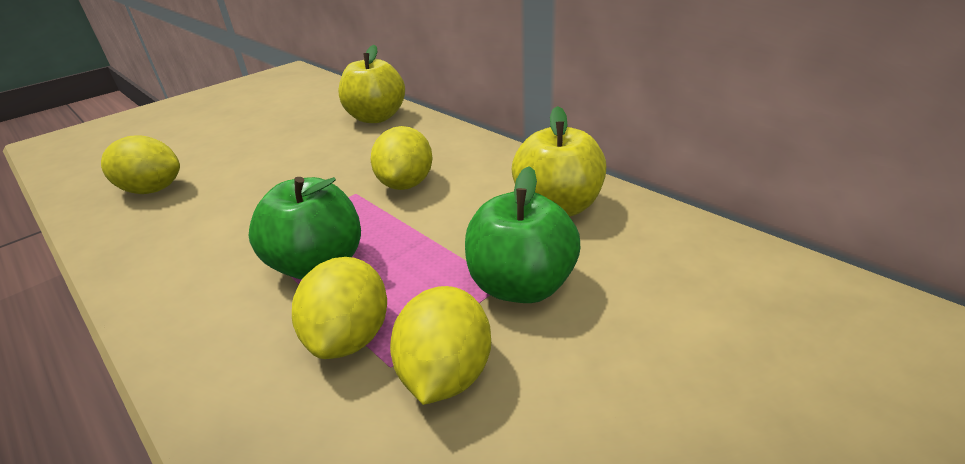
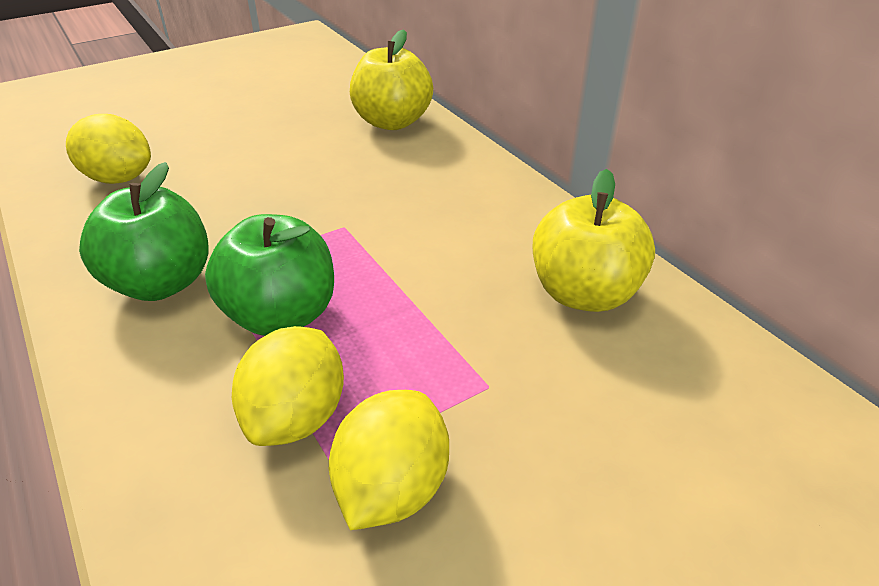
camera: 10 degrees right, 5 degrees up
(406, 184) = (406, 225): yellow lemon -> none
(521, 285) = (509, 393): green apple -> green apple (161, 283)

